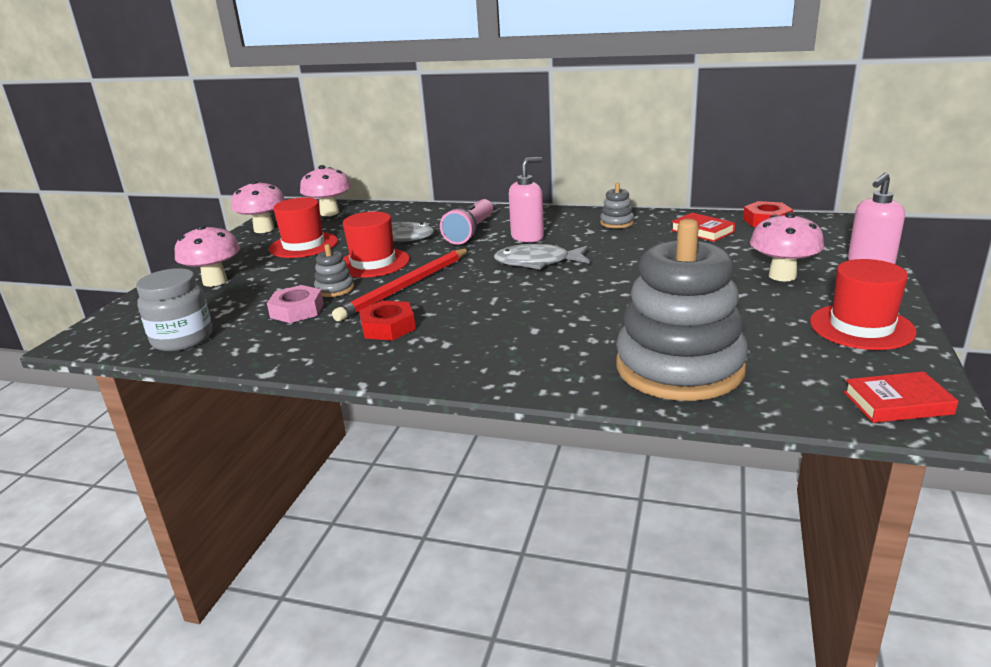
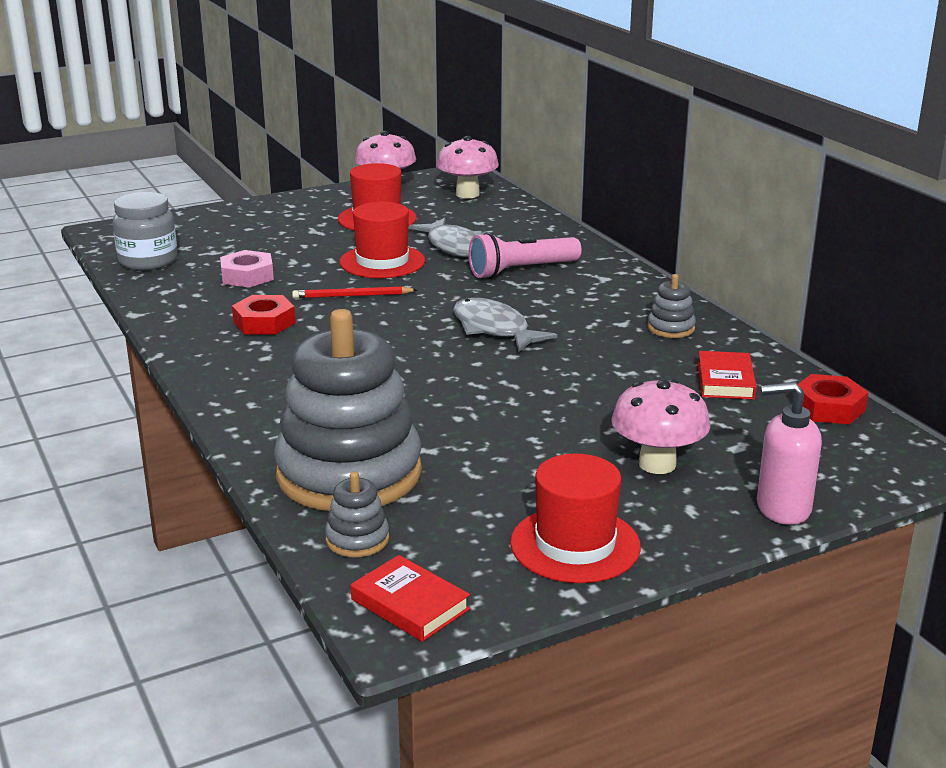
camera: 45 degrees right, 0 degrees up
(215, 281) = (257, 223): pink mushroom -> none
(335, 289) = (307, 271): grey stacking toy -> grey stacking toy (357, 539)
(406, 287) = (352, 296): red pencil -> red pencil, size x0.57
(527, 237) = (553, 300): pink soap dispenser -> none

